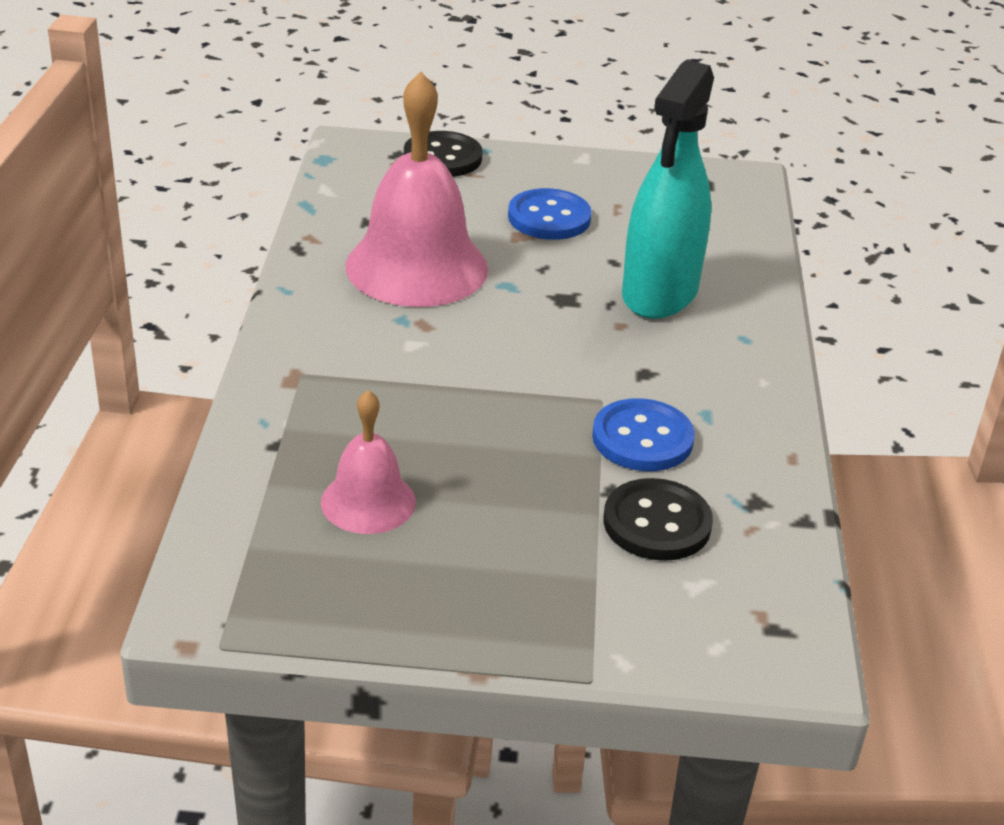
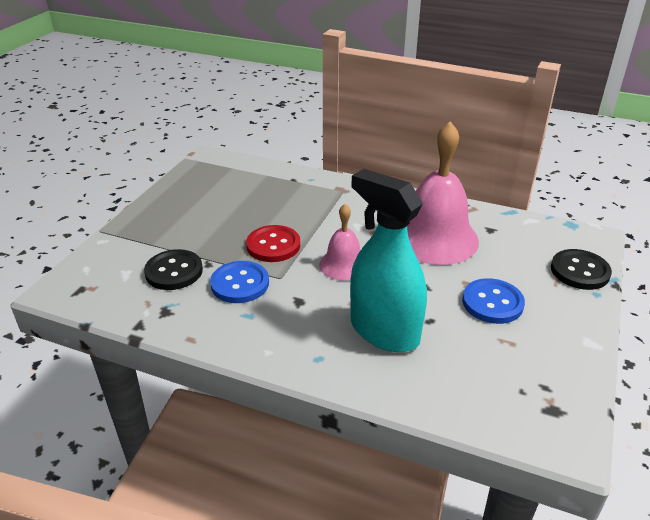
camera: 110 degrees right, 0 degrees up
(368, 502) = (242, 196): pink bell -> pink bell (343, 264)
(519, 424) = (273, 245): none -> red button

